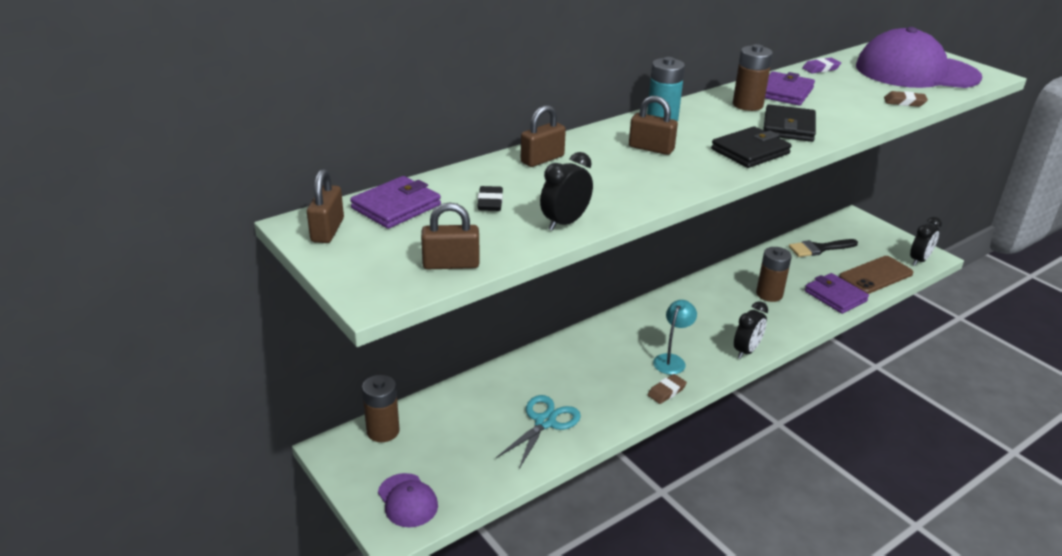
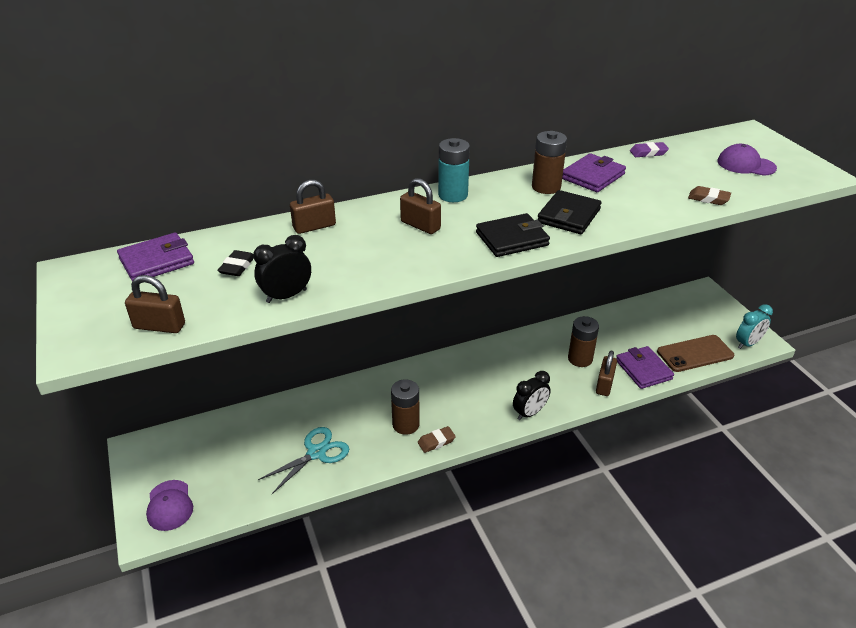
camera: 15 degrees right, 5 degrees up
(327, 230) = (85, 278): brown padlock -> brown padlock (604, 385)
(383, 431) = (181, 438): brown battery -> brown battery (406, 424)
(672, 360) = (456, 411): turquoise lamp -> none
(819, 249) = (652, 318): black brush -> none
(916, 72) = (746, 165): purple cap -> purple cap, size x0.47
(919, 260) = (747, 343): black clock -> turquoise clock

